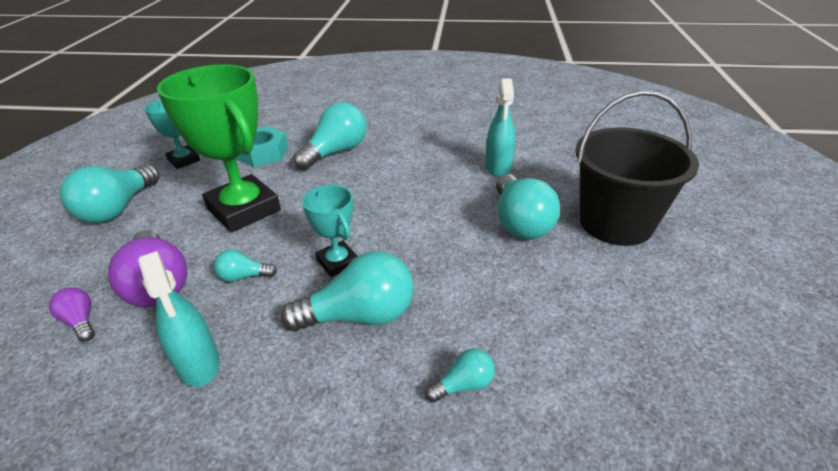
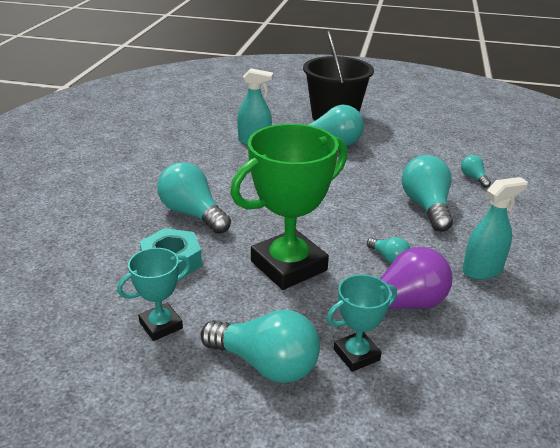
camera: 85 degrees left, 5 degrees down
(80, 321) = (452, 344): purple light bulb -> none
(243, 276) = (388, 258): turquoise light bulb -> turquoise light bulb turned 45 degrees counterclockwise
(337, 262) = (371, 214): turquoise trophy -> turquoise trophy (356, 355)

